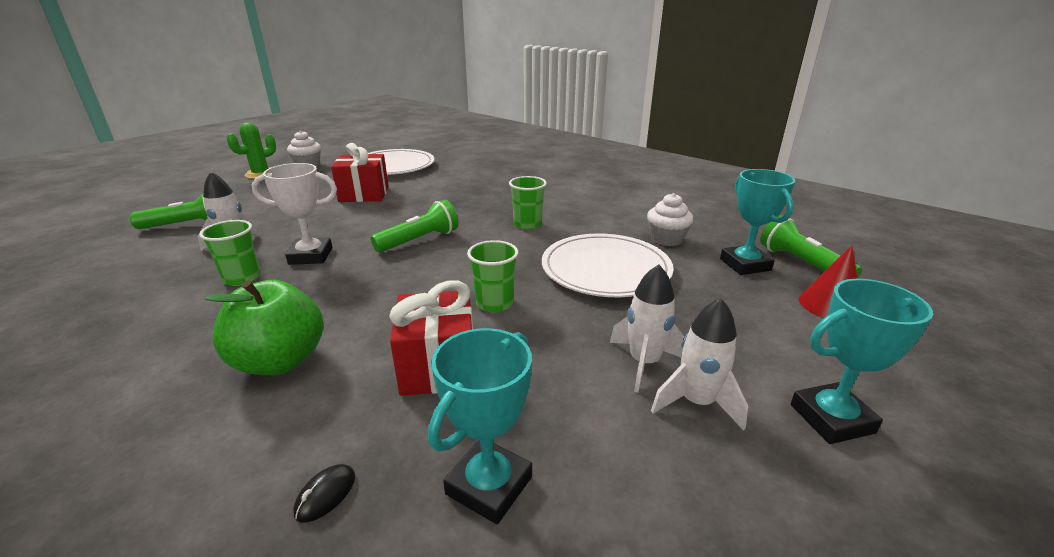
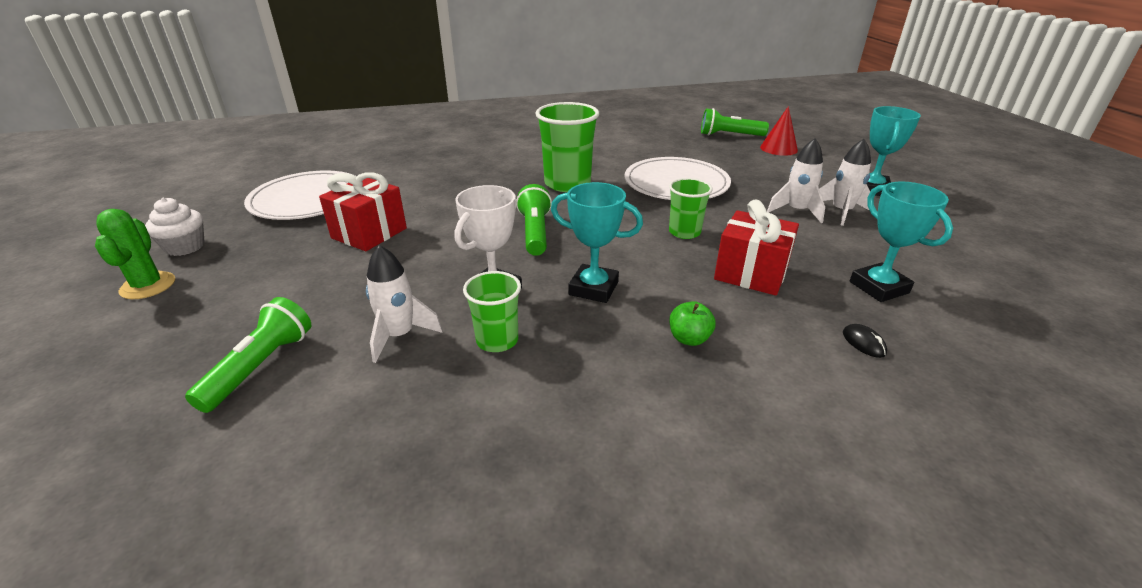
camera: 55 degrees left, 5 degrees up
(280, 361) = (689, 339): green apple -> green apple, size x0.50
(527, 224) = (567, 184): green cup -> green cup, size x1.70
(666, 239) = (656, 152): white cupcake -> none
(745, 264) = (715, 147): turquoise trophy -> turquoise trophy (593, 288)

